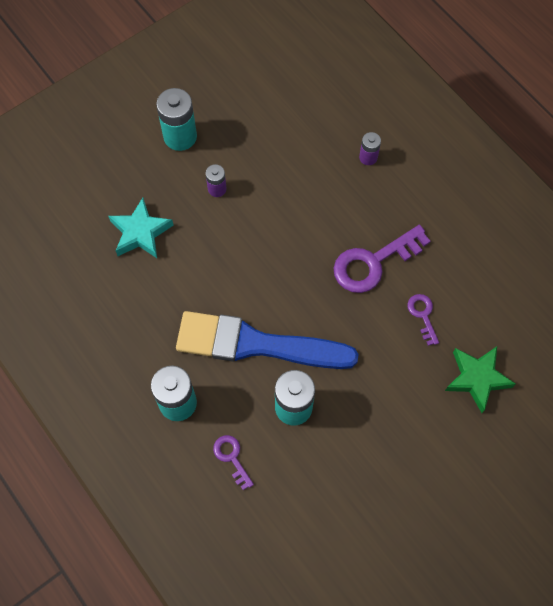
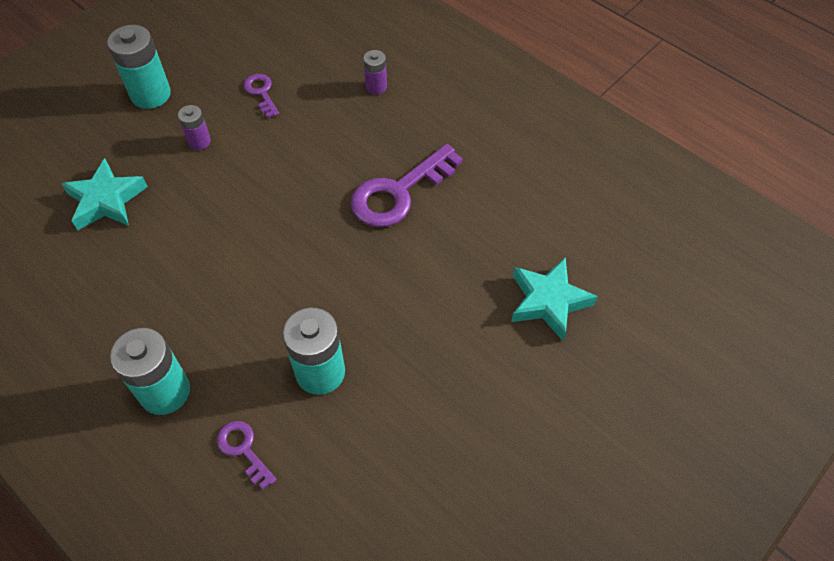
camera: 10 degrees left, 10 degrees down
(256, 344) = (263, 304): blue brush -> none
(422, 315) = (468, 240): purple key -> purple key (261, 93)
(477, 378) = (548, 301): green star -> turquoise star

